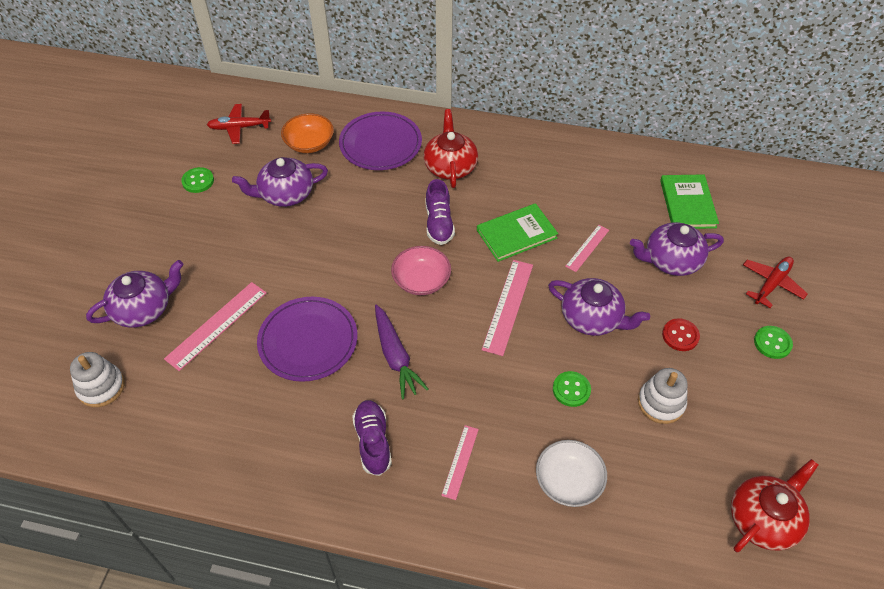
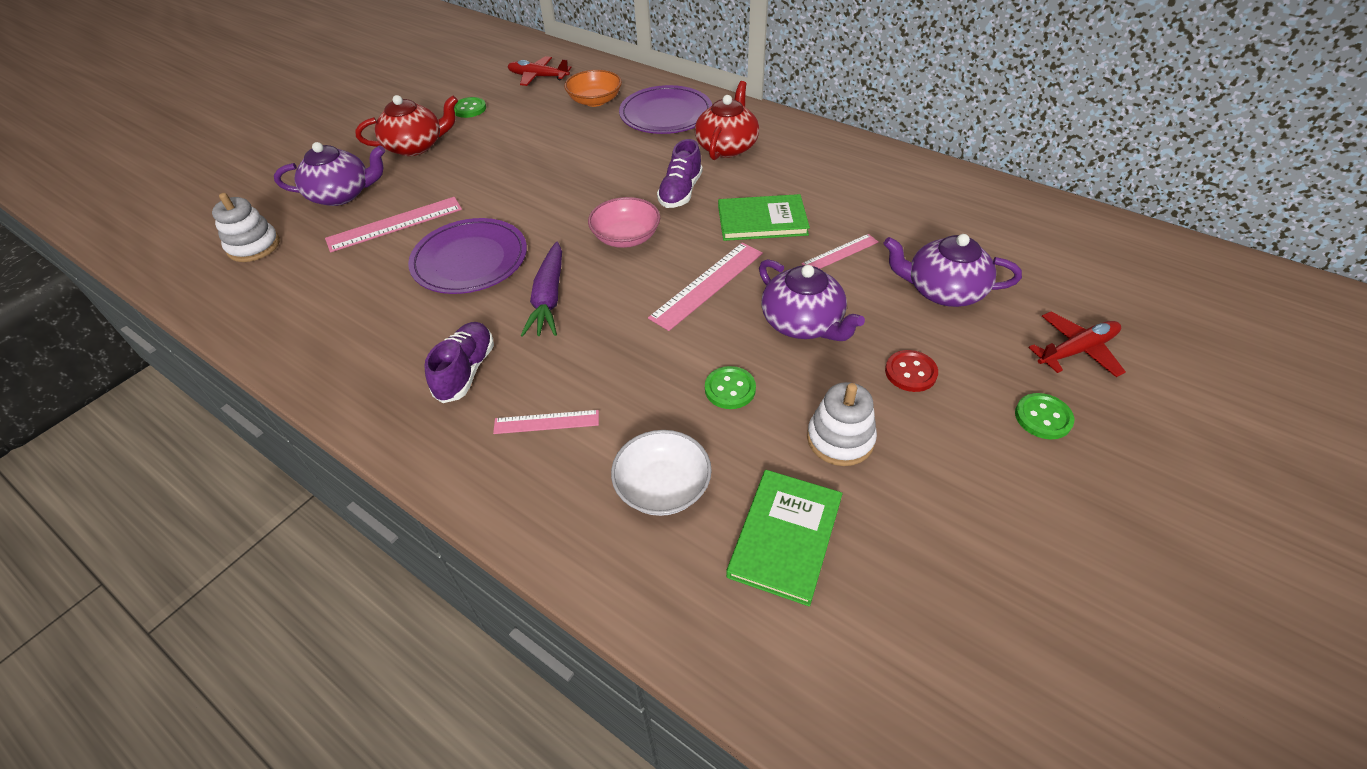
camera: 25 degrees right, 5 degrees down
(285, 194) = (542, 135): purple teapot -> none
(460, 461) = (546, 422): pink ruler -> pink ruler turned 45 degrees clockwise
(687, 203) = (999, 239): green book -> green book (785, 537)
(763, 519) = (914, 633): red teapot -> red teapot (416, 146)

